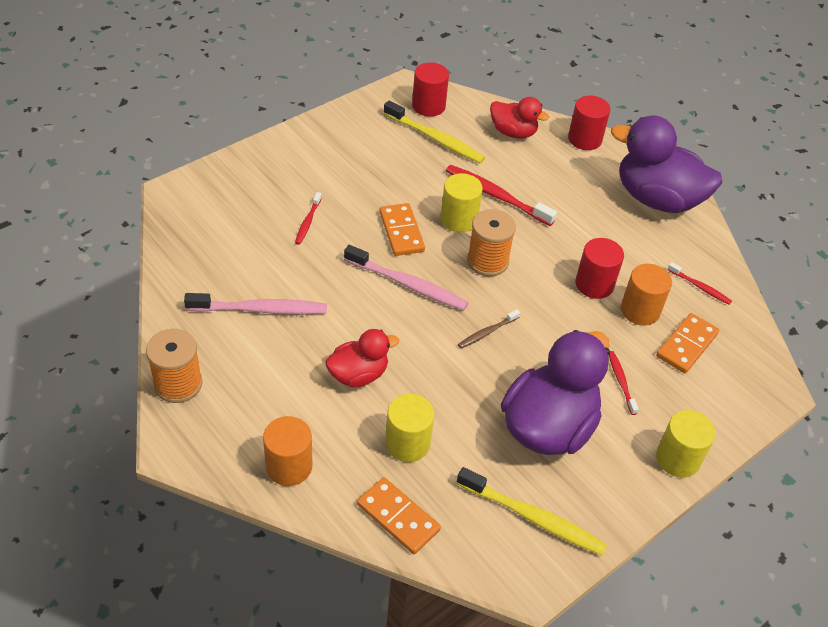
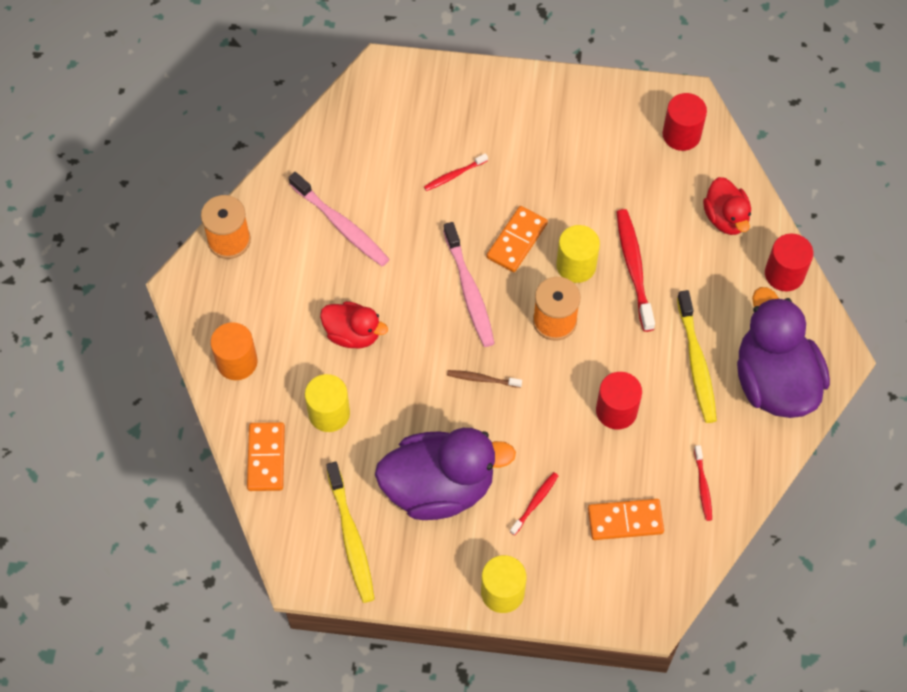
camera: 50 degrees right, 15 degrees up
(435, 139) = (647, 173): yellow toothbrush -> yellow toothbrush (696, 363)
(640, 310) = (625, 462): orange cylinder -> none

